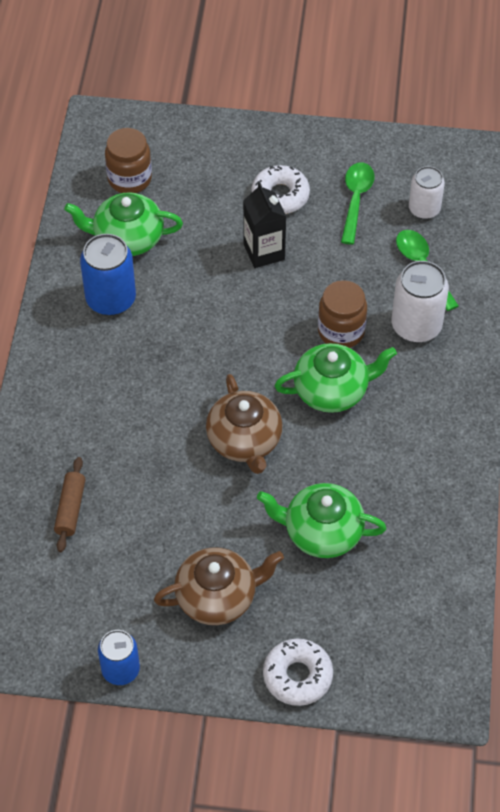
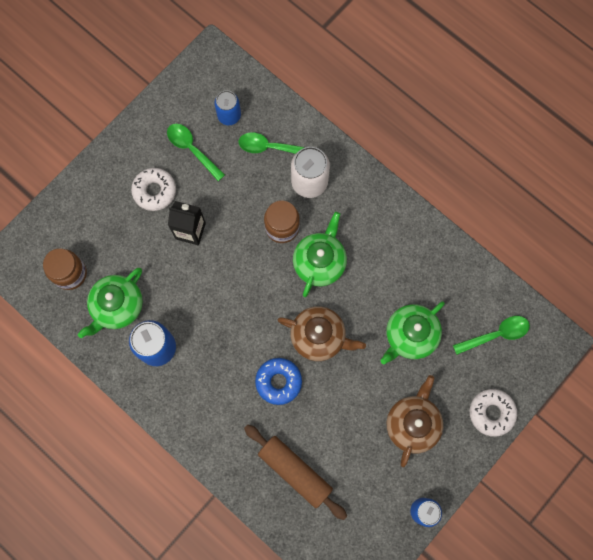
camera: 55 degrees left, 20 degrees up
(70, 509) = (295, 471): brown rolling pin -> brown rolling pin, size x1.71
(161, 432) = (278, 382): none -> blue donut
(399, 624) = (496, 334): none -> green spoon
(424, 209) = (229, 115): white can -> blue can

